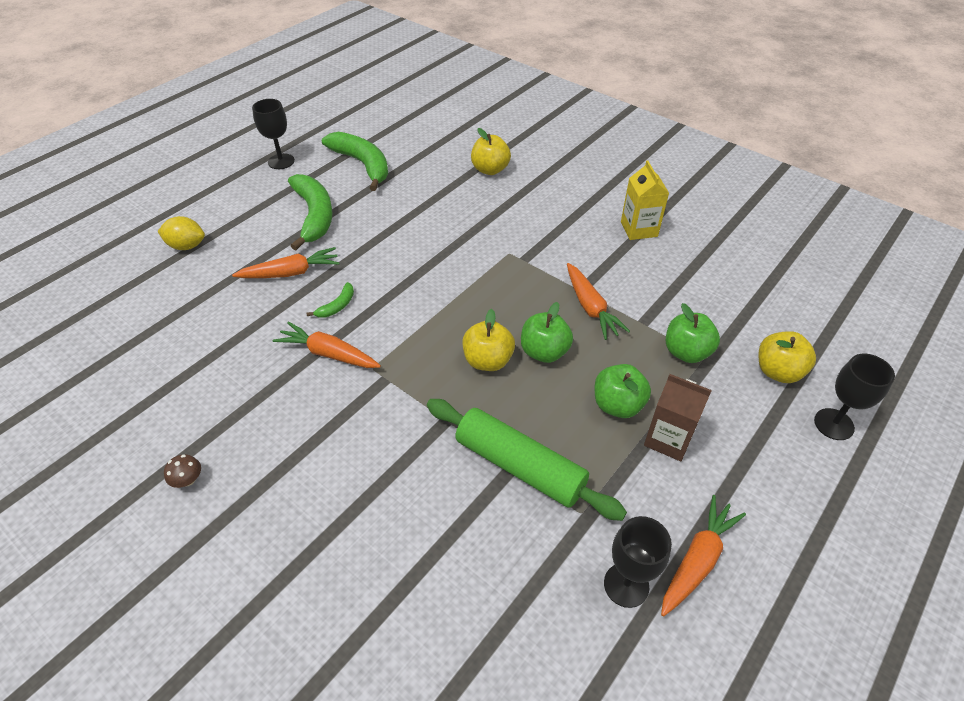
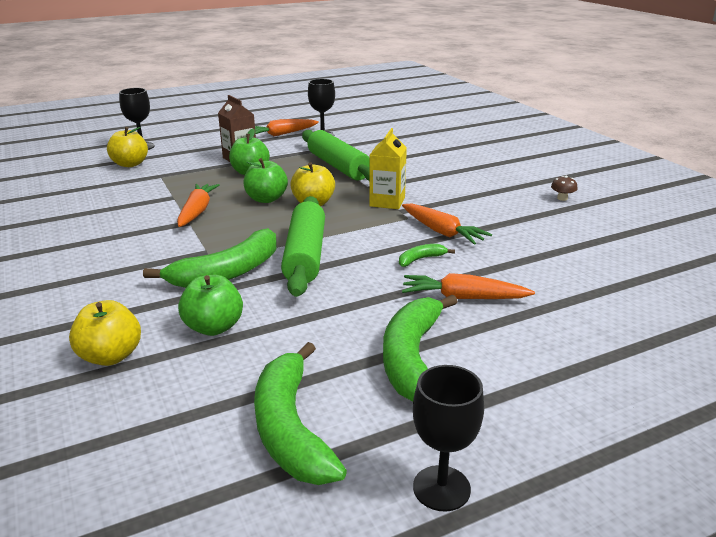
camera: 155 degrees left, 20 degrees down
(187, 246) = (608, 363): yellow lemon -> none
(439, 280) = (305, 255): none -> green rolling pin
(485, 244) = (227, 272): none -> green banana
(639, 229) = (62, 248): yellow carton -> yellow carton (387, 202)
(686, 352) = (169, 180): green apple -> green apple (214, 327)

